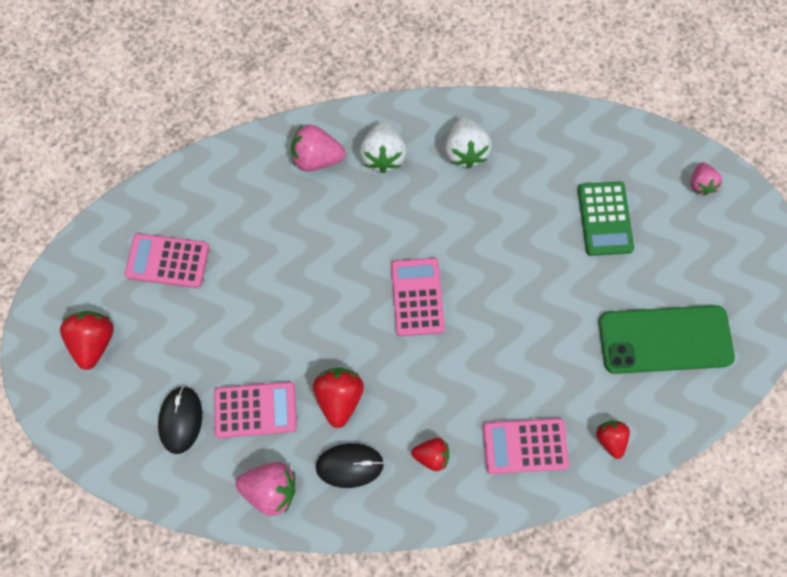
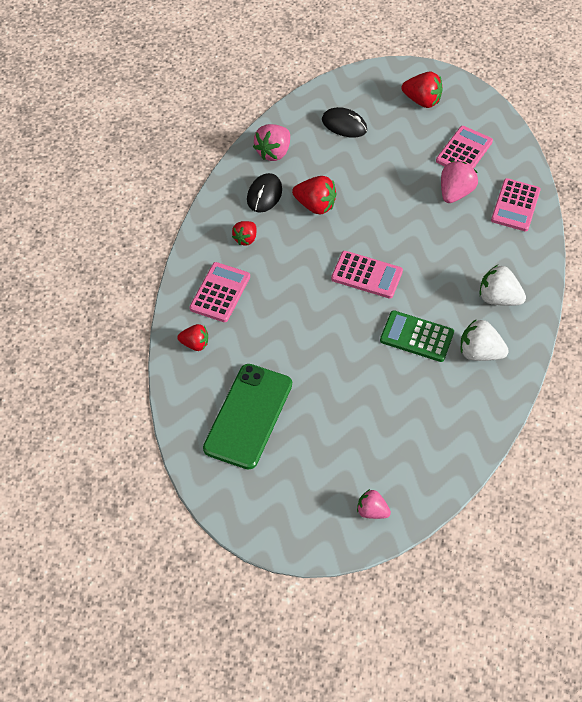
camera: 110 degrees right, 20 degrees down
(255, 410) = (330, 162): pink calculator -> pink calculator (515, 205)
(317, 158) = (513, 258): pink strawberry -> pink strawberry (454, 193)
(604, 219) = (372, 423): green calculator -> green calculator (416, 337)

